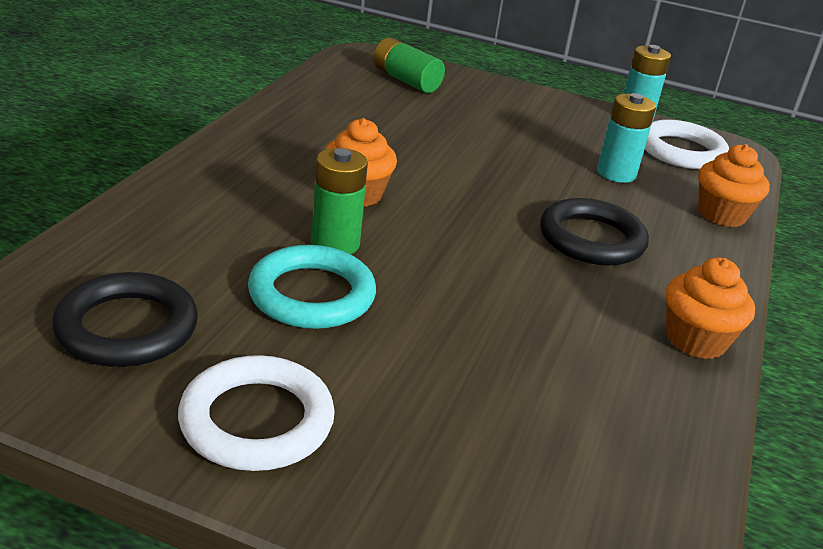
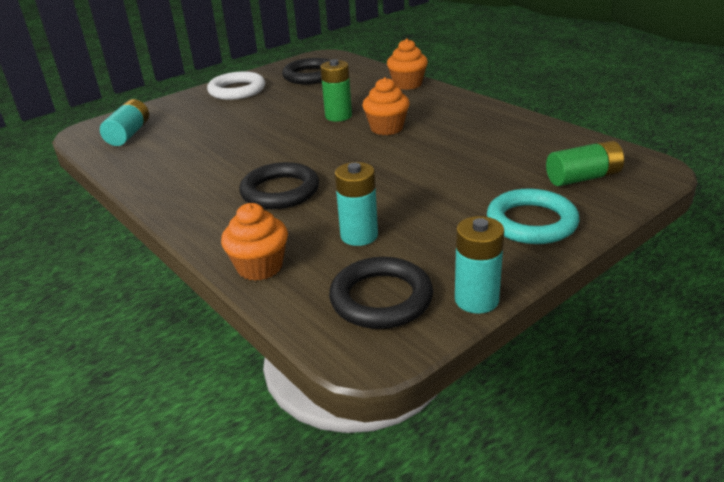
camera: 125 degrees right, 0 degrees up
(312, 295) = (301, 106): turquoise ring -> turquoise ring (531, 222)
(584, 500) = (129, 134): none -> turquoise battery
(681, 151) = (381, 298): white ring -> black ring
(695, 340) = (162, 192): orange cupcake -> orange cupcake (407, 84)

